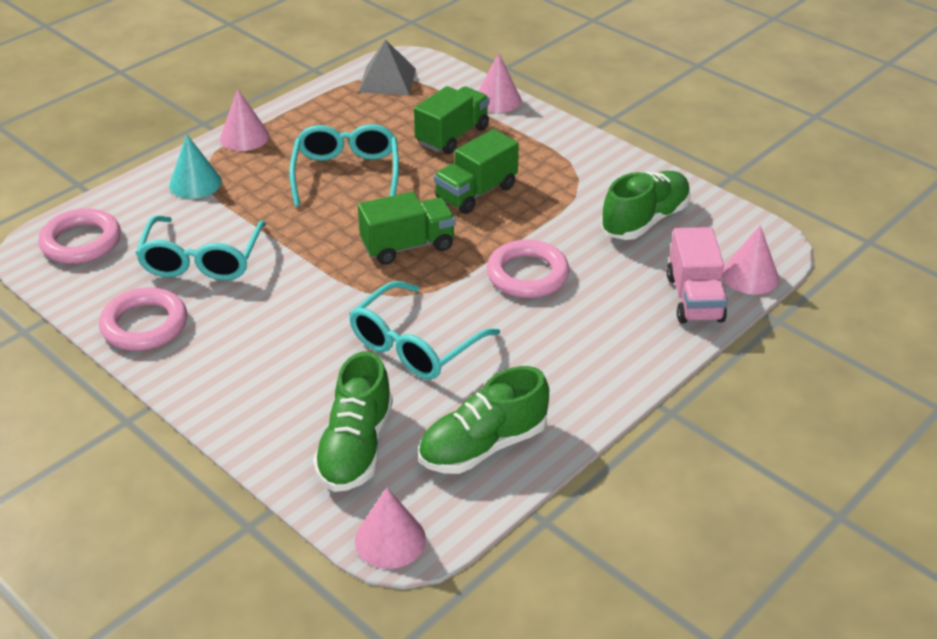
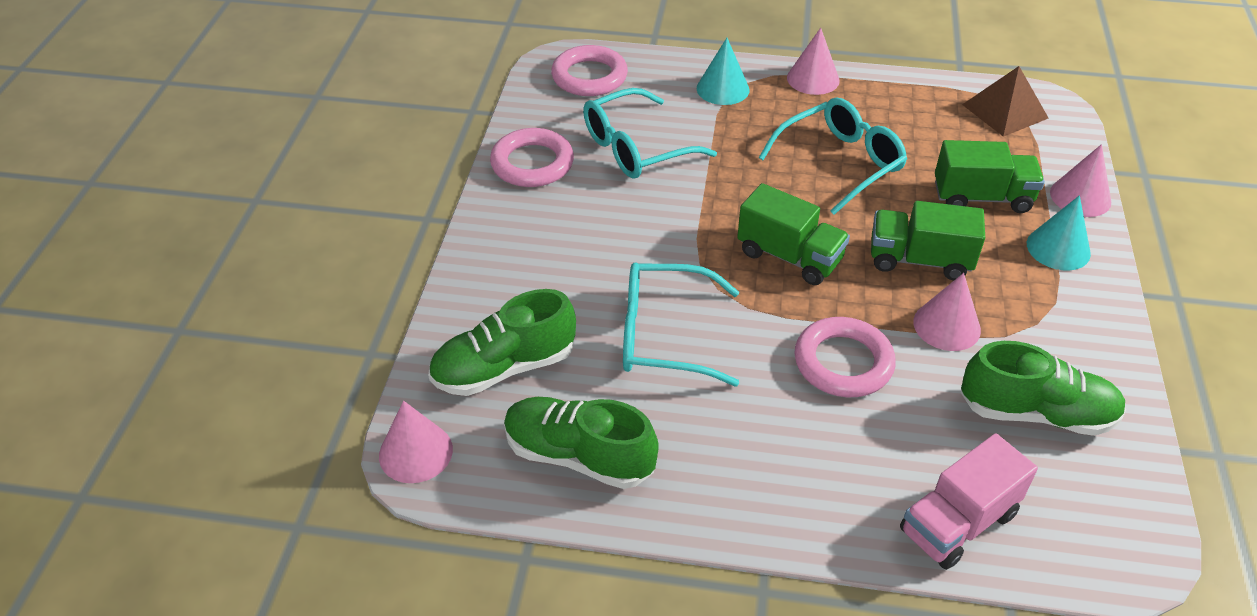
camera: 55 degrees right, 5 degrees up
(387, 80) = (1005, 111): grey pyramid -> brown pyramid
(529, 134) = (1058, 248): none -> turquoise cone
(750, 276) = (1055, 558): pink cone -> pink cone (946, 326)

